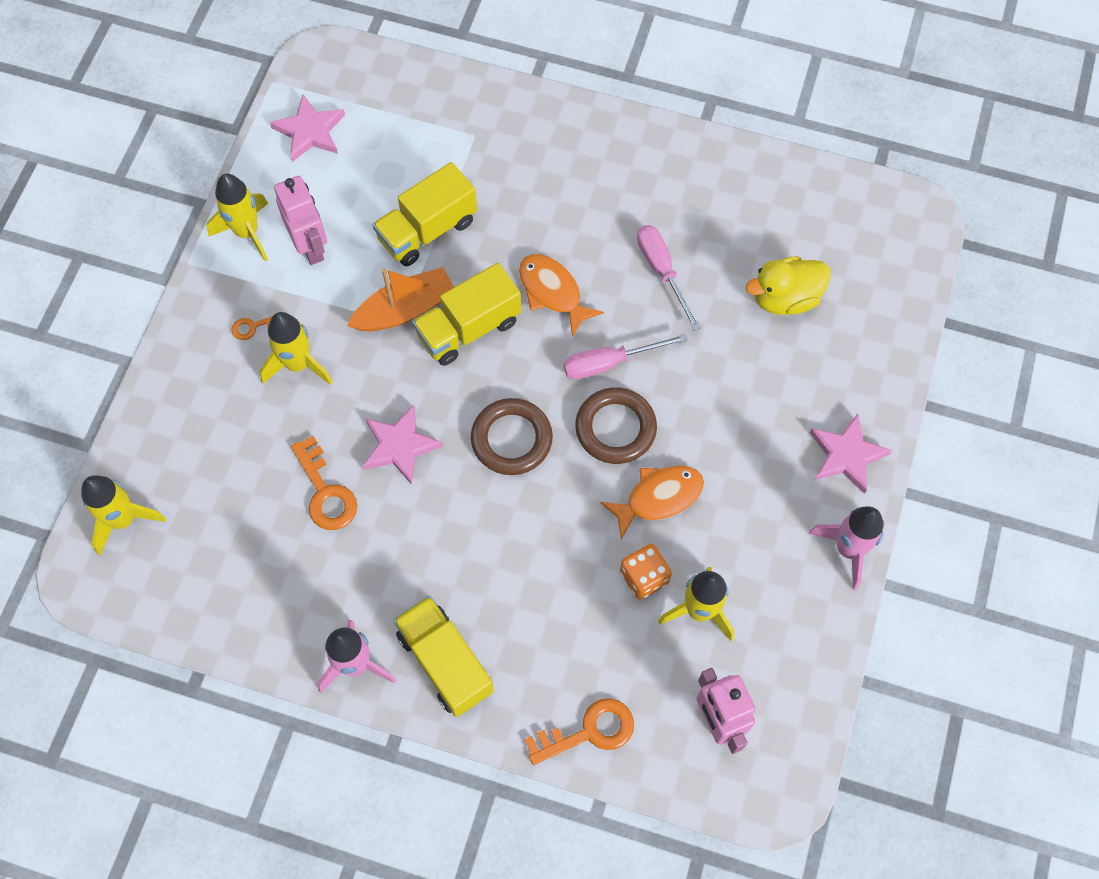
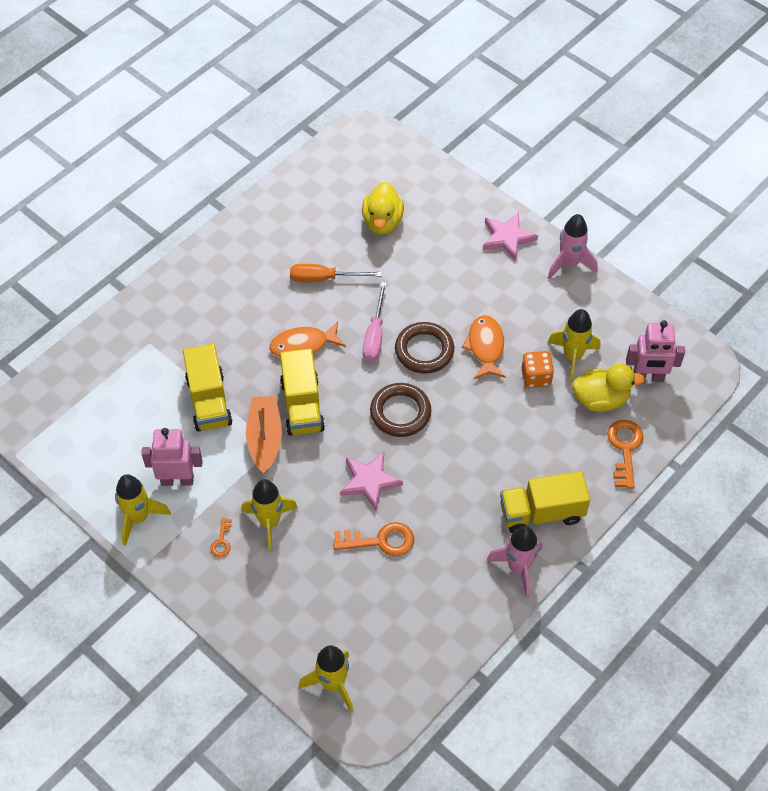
camera: 65 degrees left, 10 degrees down
(310, 131) = (77, 445): pink star -> none
(650, 672) = (601, 399): none -> yellow duck
(662, 271) = (324, 278): pink screwdriver -> orange screwdriver

